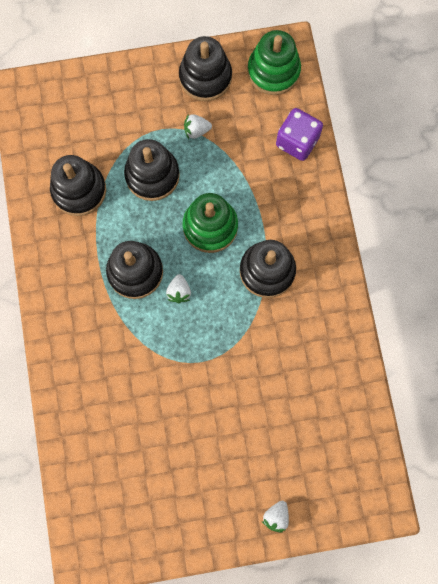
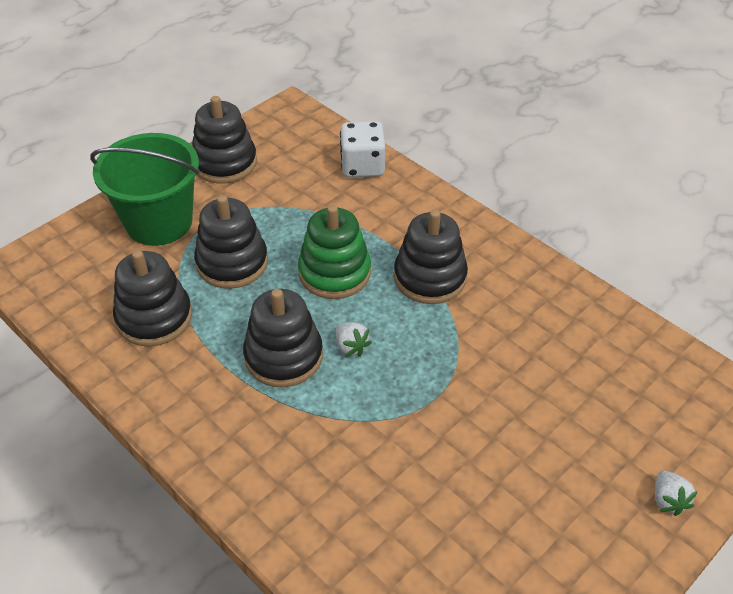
camera: 35 degrees left, 30 degrees down
(128, 108) = (159, 222): none -> green bucket
(196, 130) = (250, 205): white strawberry -> none
(273, 71) = (291, 129): green stacking toy -> none
(297, 141) = (362, 166): purple dice -> white dice

